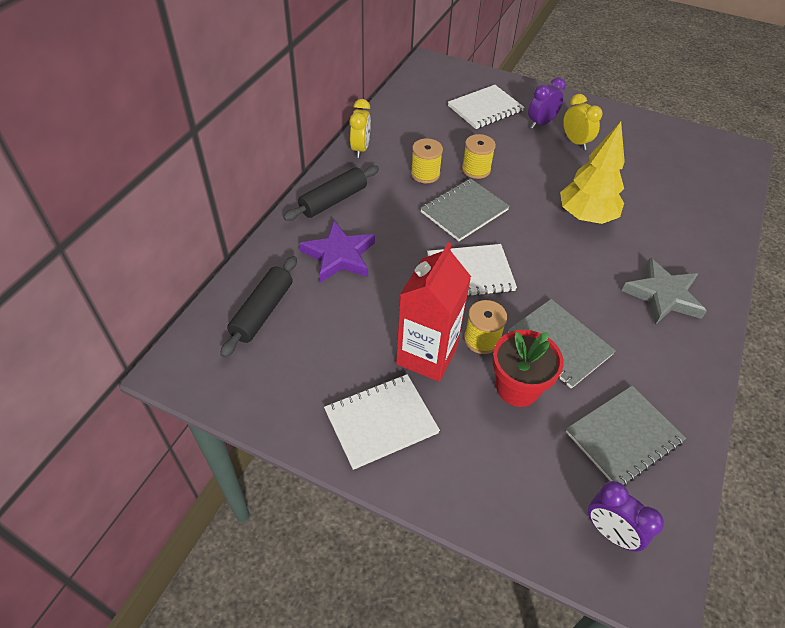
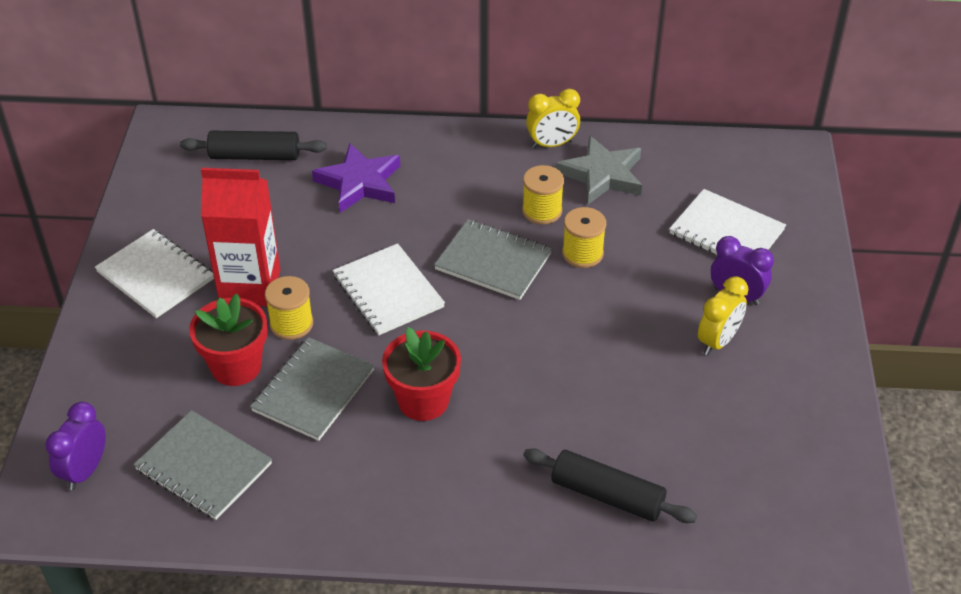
camera: 70 degrees right, 5 degrees down
(333, 200) = (444, 151): black rolling pin -> black rolling pin (607, 495)
(585, 216) = (554, 379): yellow tree -> none
(587, 285) = (423, 401): none -> red flower pot
(663, 295) = (443, 480): grey star -> grey star (602, 175)

